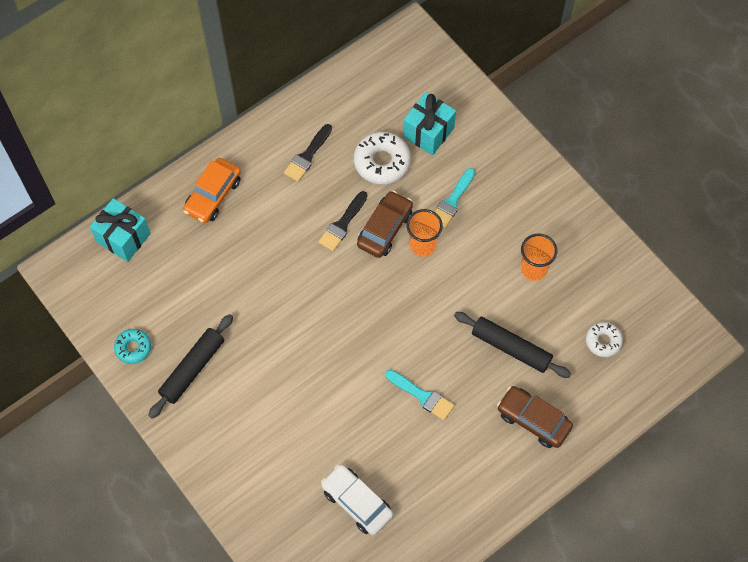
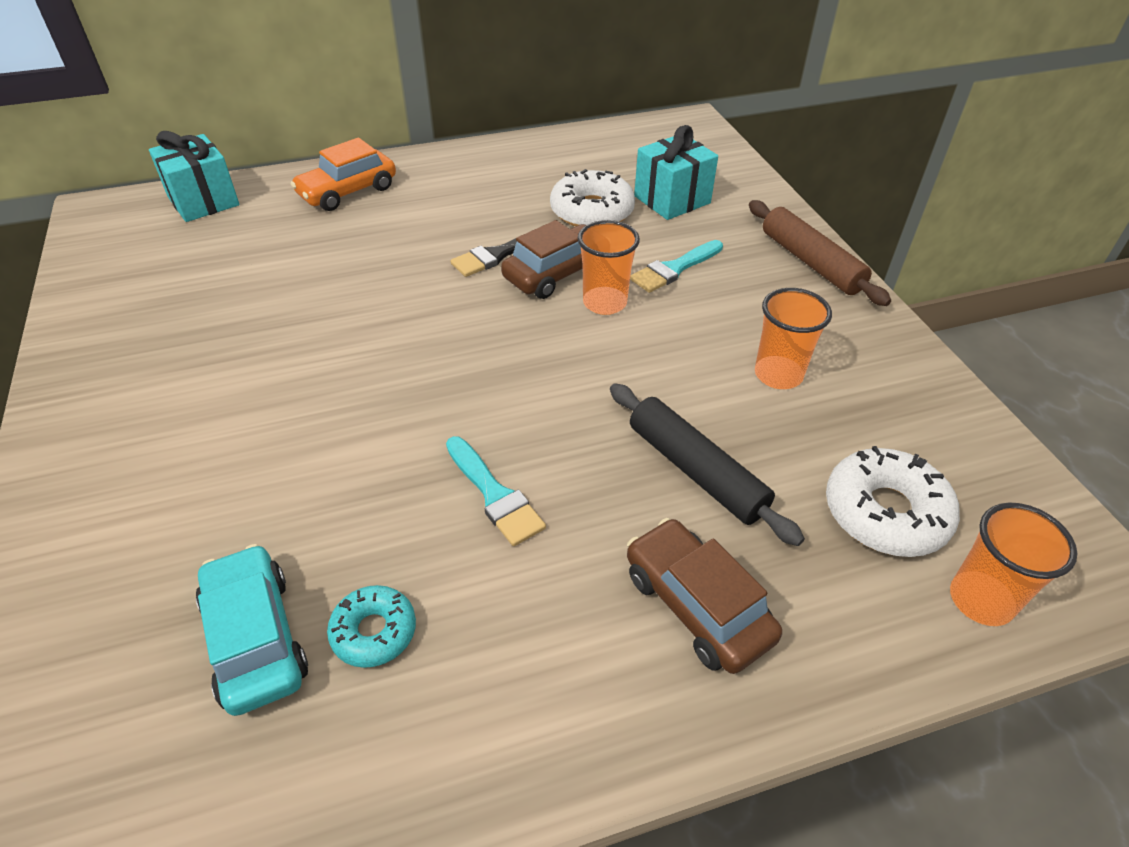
camera: 20 degrees right, 20 degrees down
(133, 348) = (102, 305): turquoise donut -> turquoise donut (374, 632)
(192, 369) = (157, 350): black rolling pin -> none
(307, 156) = (495, 185): black brush -> none
(357, 502) = (255, 639): white car -> turquoise car
(530, 167) = (811, 262): none -> brown rolling pin
(603, 341) = (885, 512): white donut -> white donut, size x1.65
(650, 374) = (980, 600): none -> orange cup

